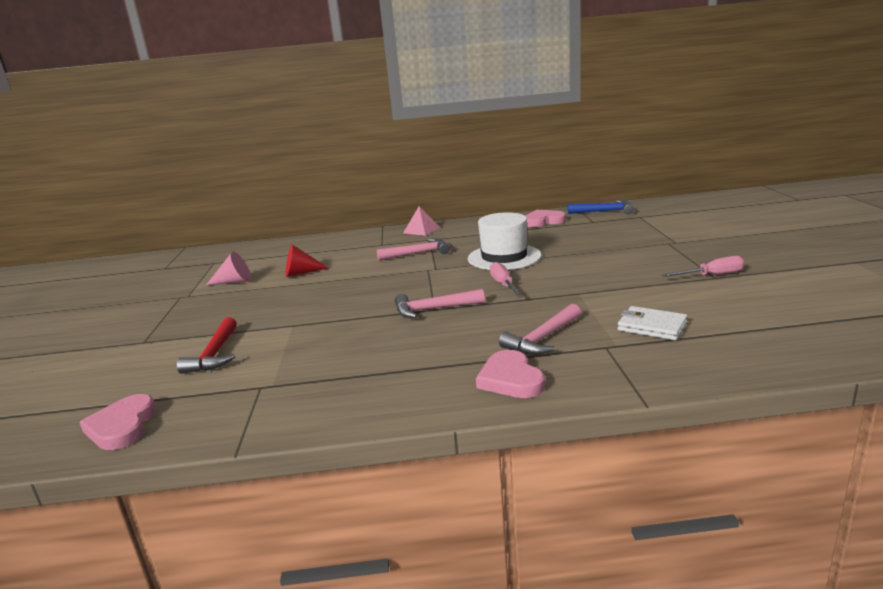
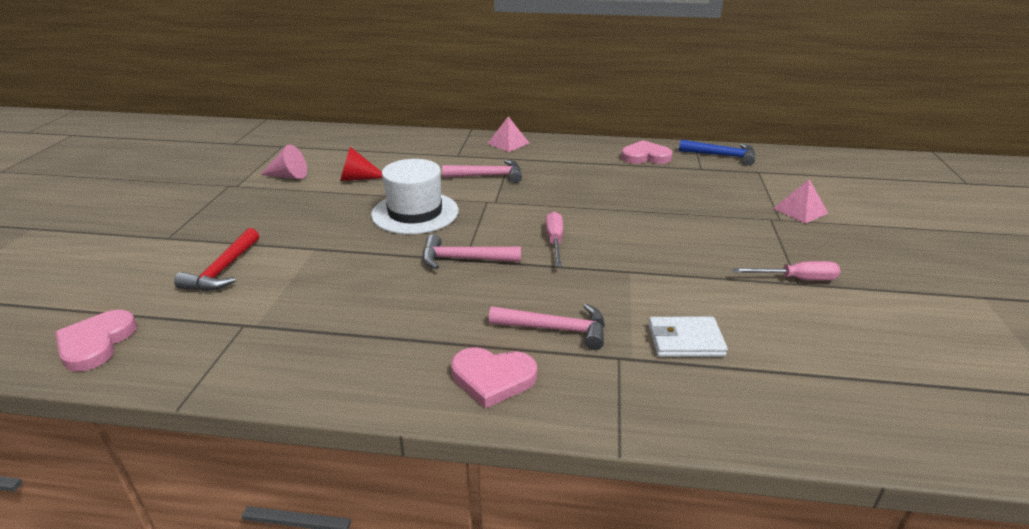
camera: 10 degrees right, 10 degrees up
(504, 257) = (575, 201): white hat -> white hat (415, 213)
(510, 379) = (493, 378): pink heart -> pink heart turned 75 degrees counterclockwise
(542, 339) = (556, 329): pink hammer -> pink hammer turned 135 degrees counterclockwise
(652, 326) = (685, 340): white wallet -> white wallet turned 45 degrees counterclockwise
(688, 234) = (800, 211): none -> pink pyramid

